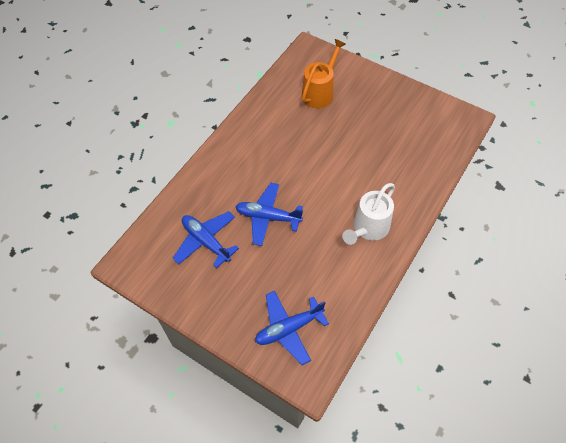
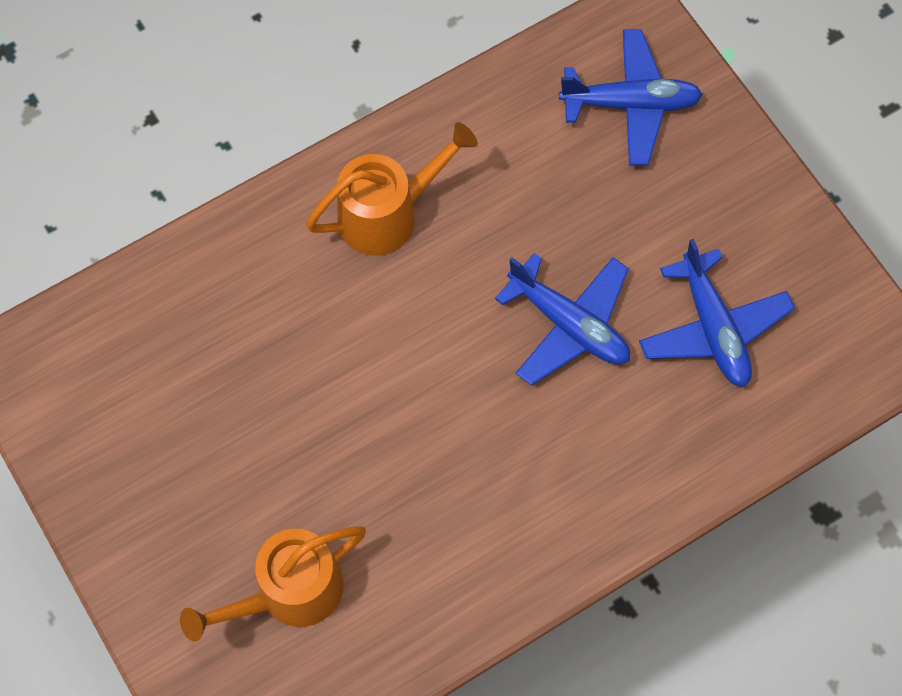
camera: 155 degrees left, 10 degrees up
(368, 229) = (388, 214): white watering can -> orange watering can

